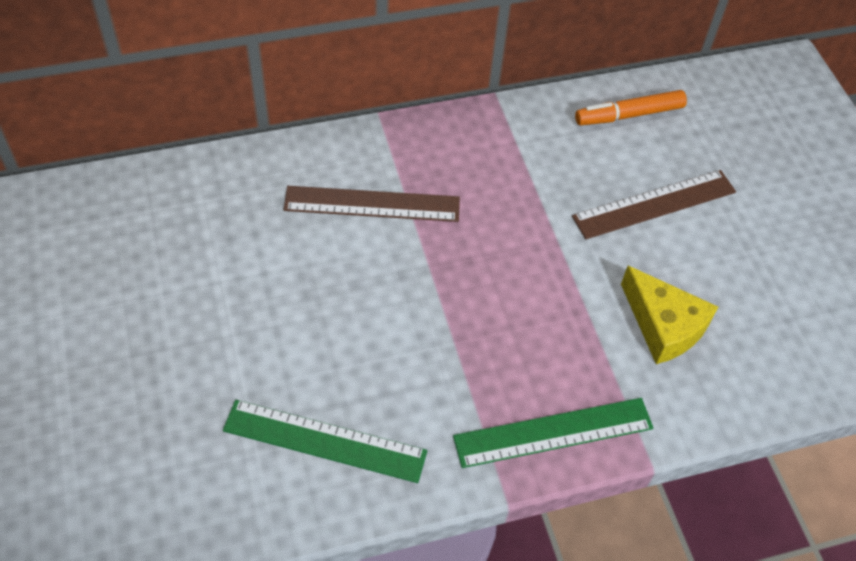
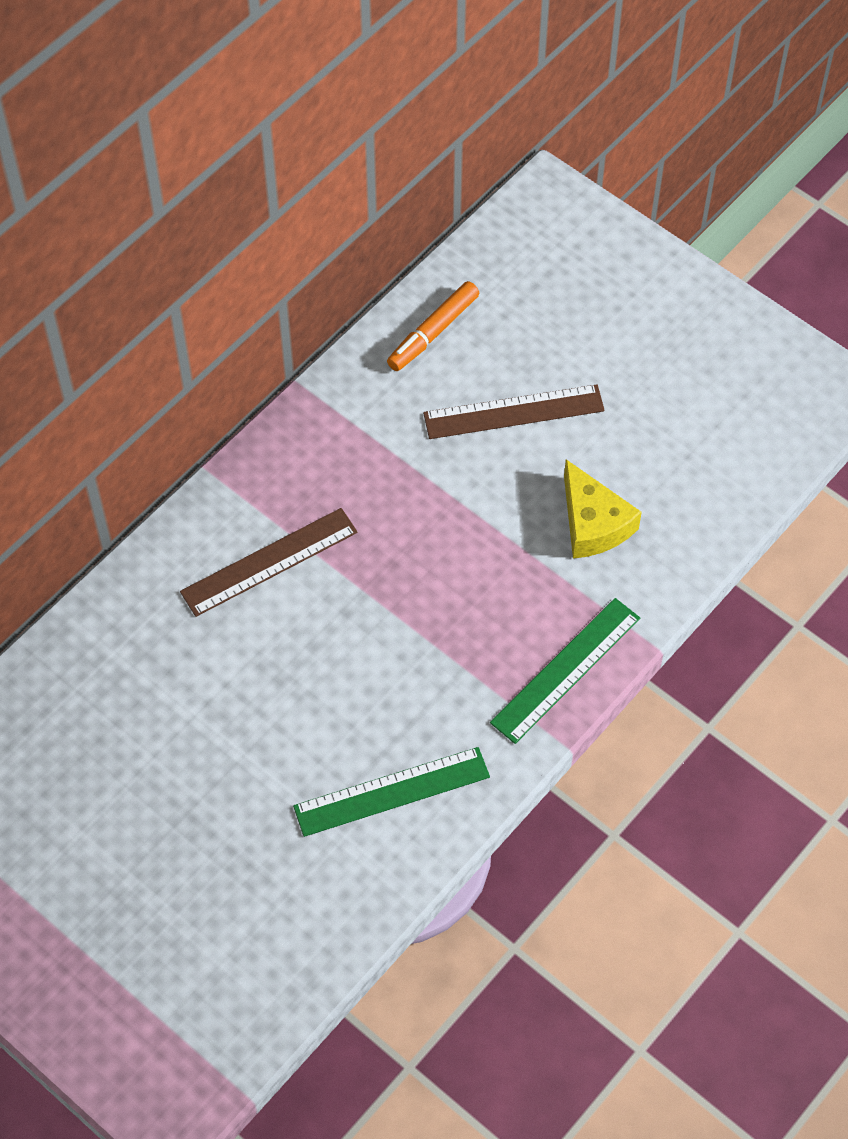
camera: 30 degrees left, 5 degrees up
(654, 204) = (513, 412): brown ruler -> brown ruler turned 45 degrees clockwise
(664, 326) = (593, 523): yellow cheese -> yellow cheese turned 45 degrees clockwise

